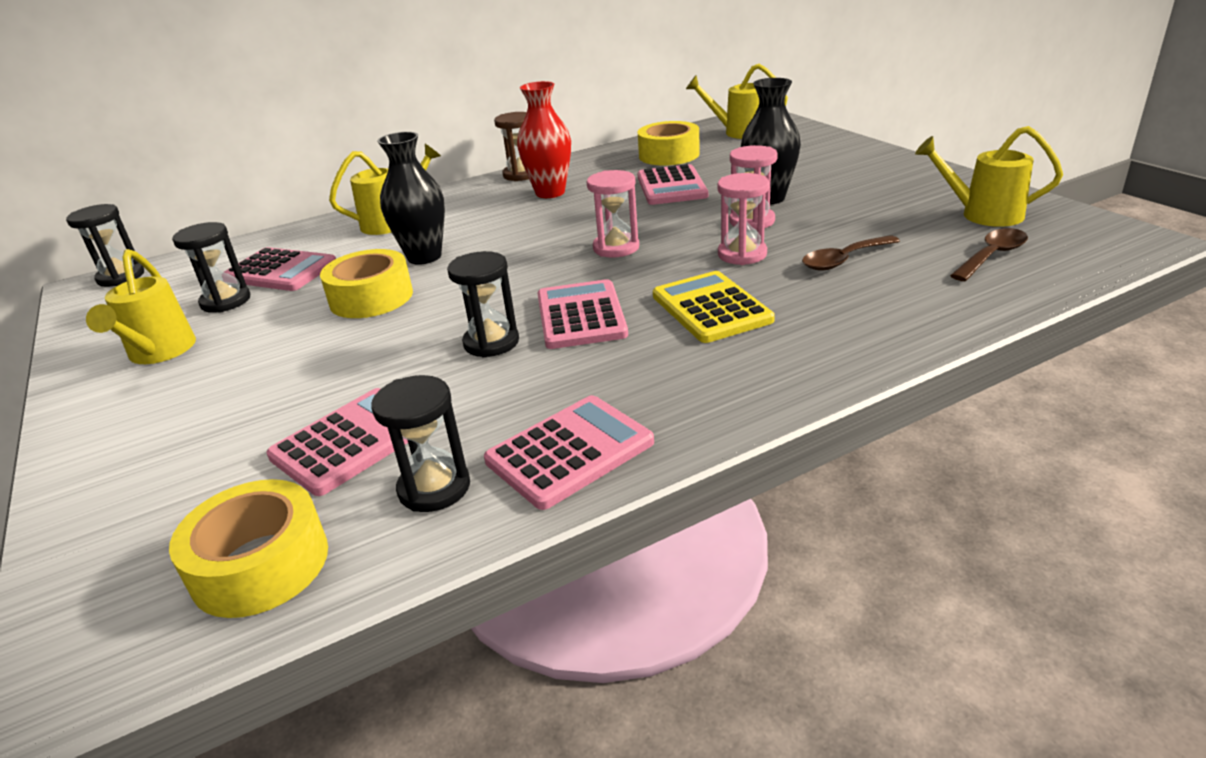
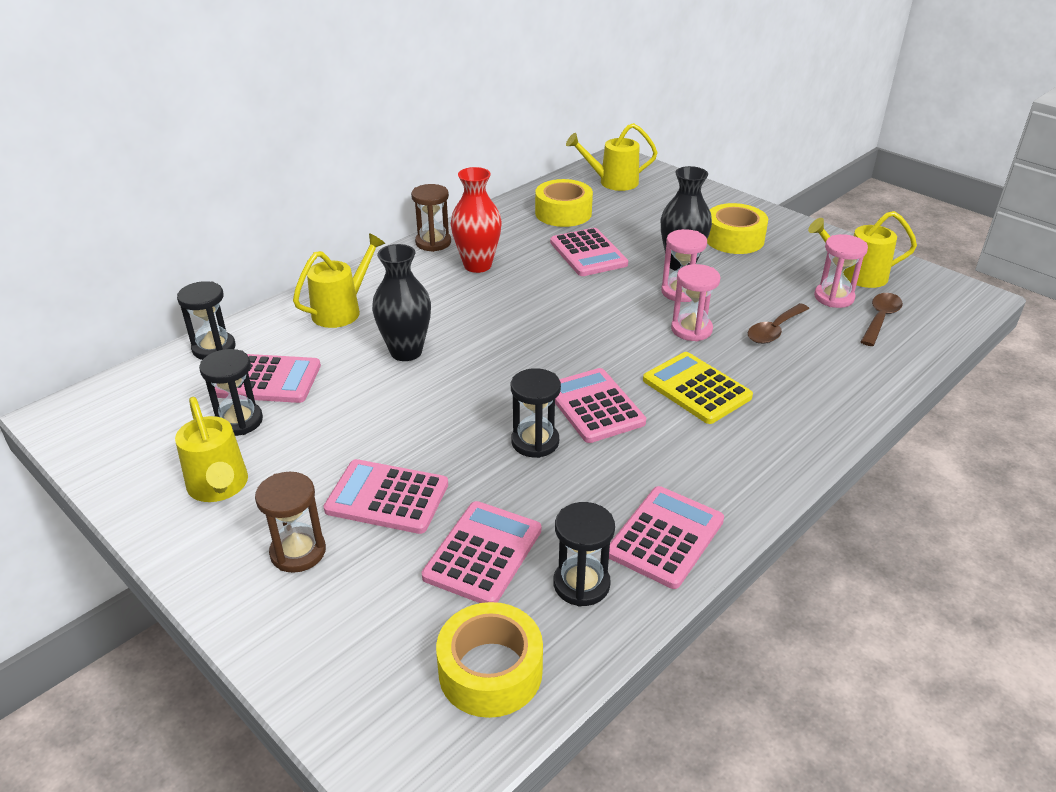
camera: 20 degrees left, 5 degrees up
(121, 277) = (89, 401): black hourglass -> black hourglass (214, 348)
(175, 416) = (298, 552): none -> brown hourglass
(301, 377) = (387, 497): none -> pink calculator
(371, 298) = (388, 404): yellow tape -> yellow tape (734, 239)
(616, 248) = (580, 329): pink hourglass -> pink hourglass (834, 297)

